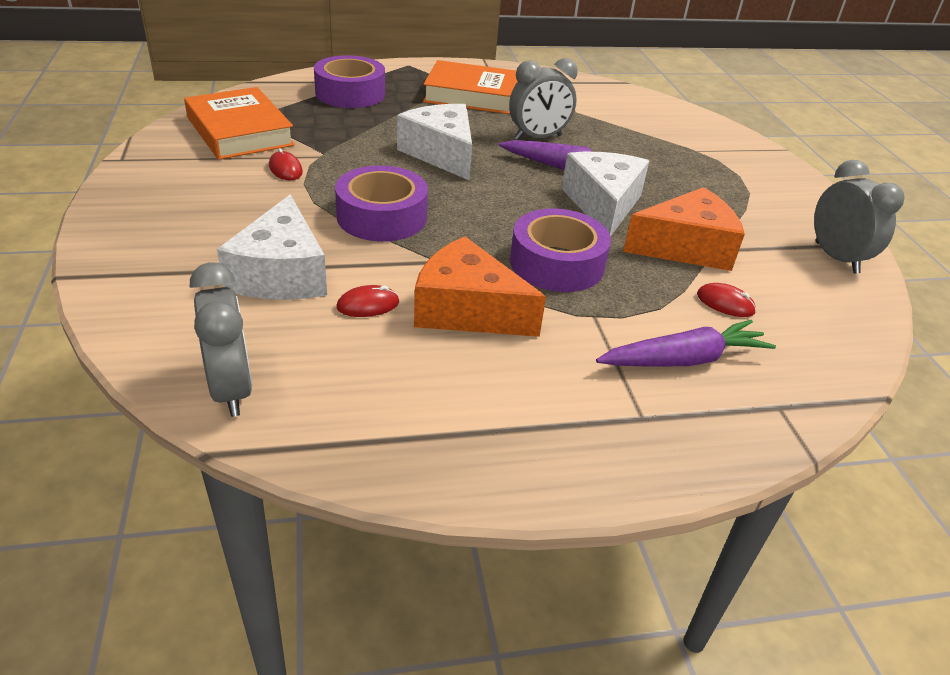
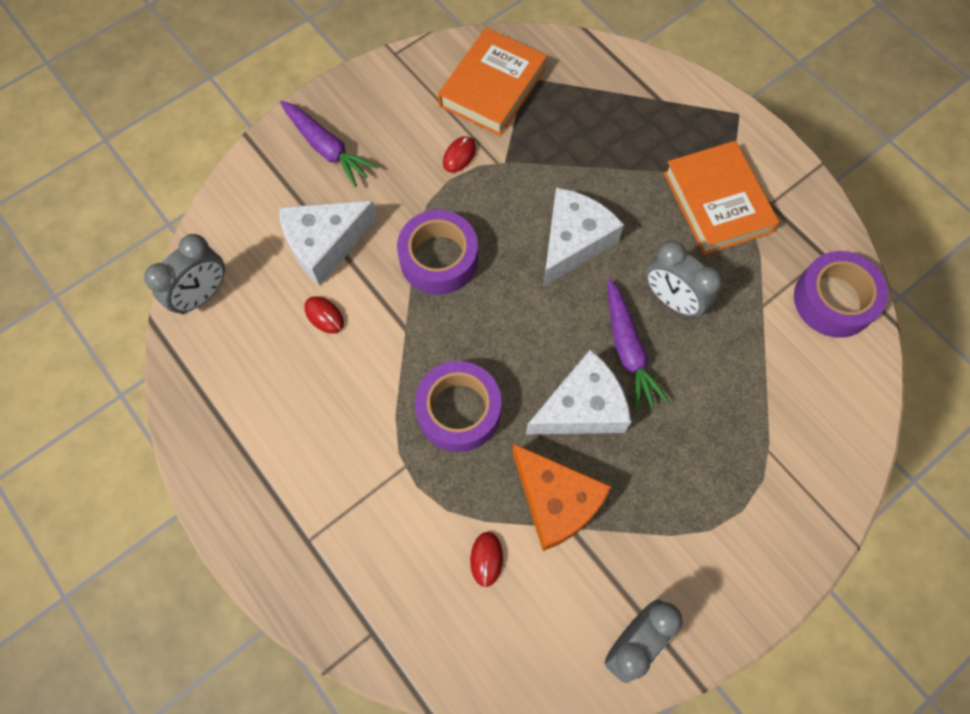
camera: 65 degrees right, 30 degrees up
(350, 93) = (629, 111): purple tape -> purple tape (833, 300)
(467, 310) = (357, 378): orange cheese -> none
(684, 359) = (389, 549): purple carrot -> purple carrot (327, 148)

